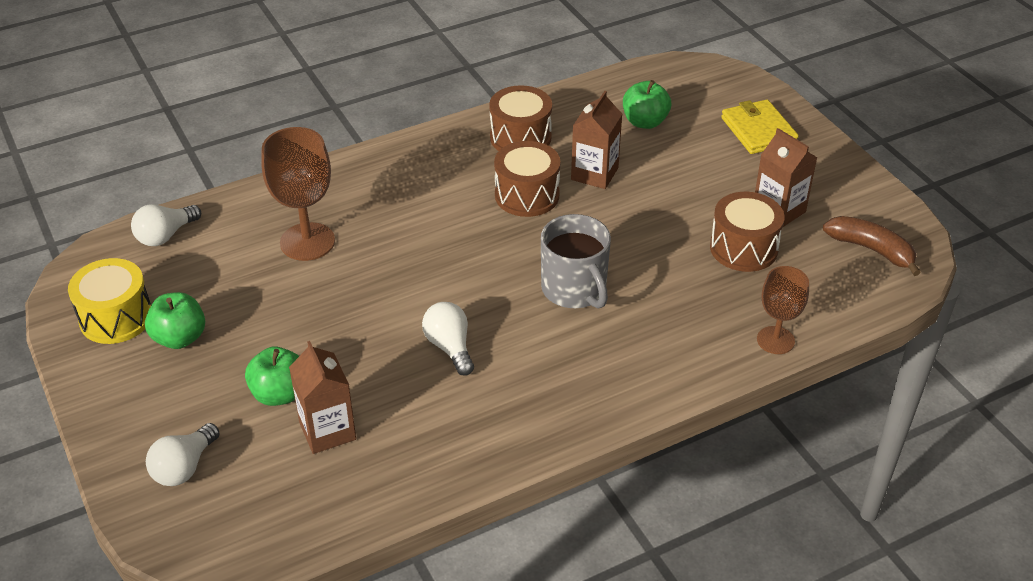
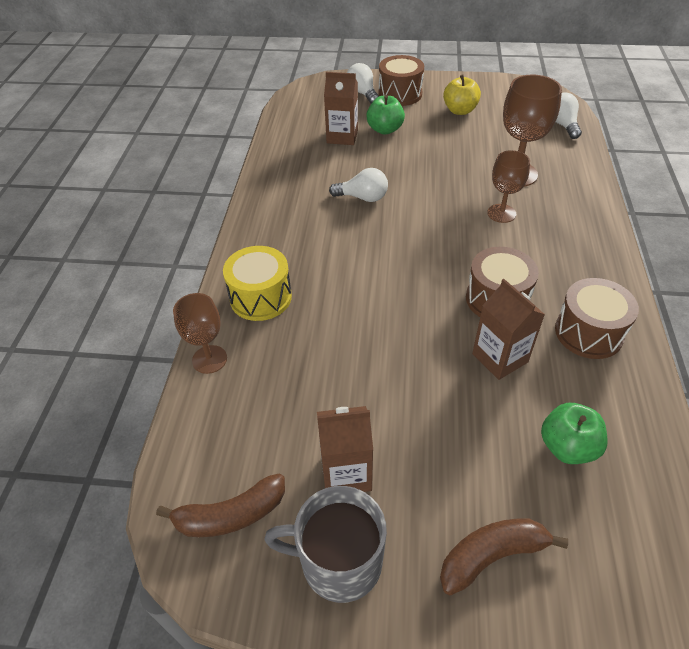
camera: 125 degrees right, 5 degrees up
(116, 318) = (494, 96): yellow drum -> yellow drum (260, 297)
(179, 338) = (460, 110): green apple -> yellow apple
(393, 230) = (501, 213): none -> brown goblet
(574, 290) = (364, 275): grey mug -> grey mug (339, 561)
(743, 248) = (320, 407): brown drum -> brown drum (400, 94)
(758, 130) = (492, 556): yellow wallet -> brown banana

